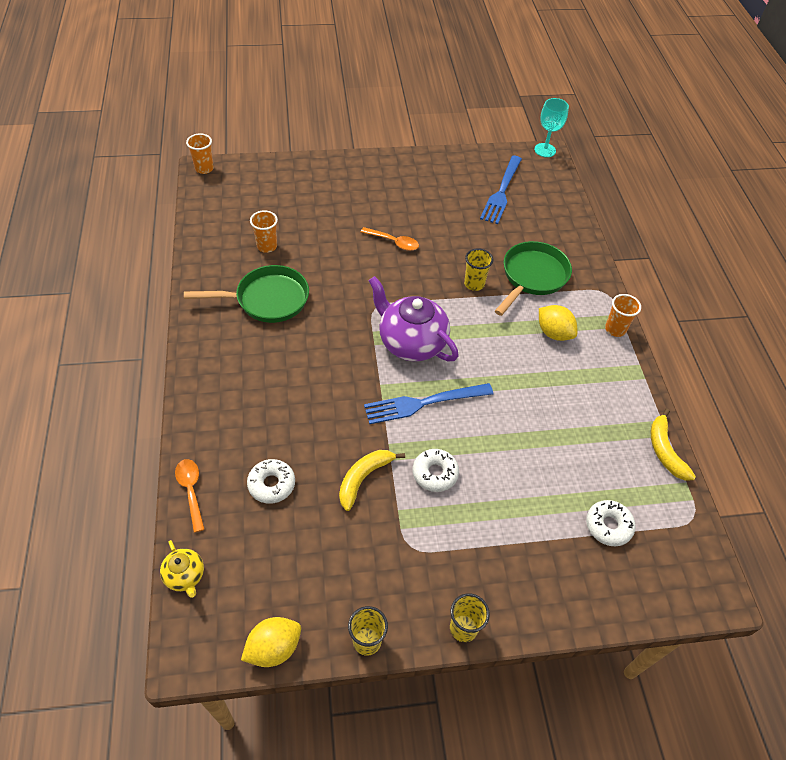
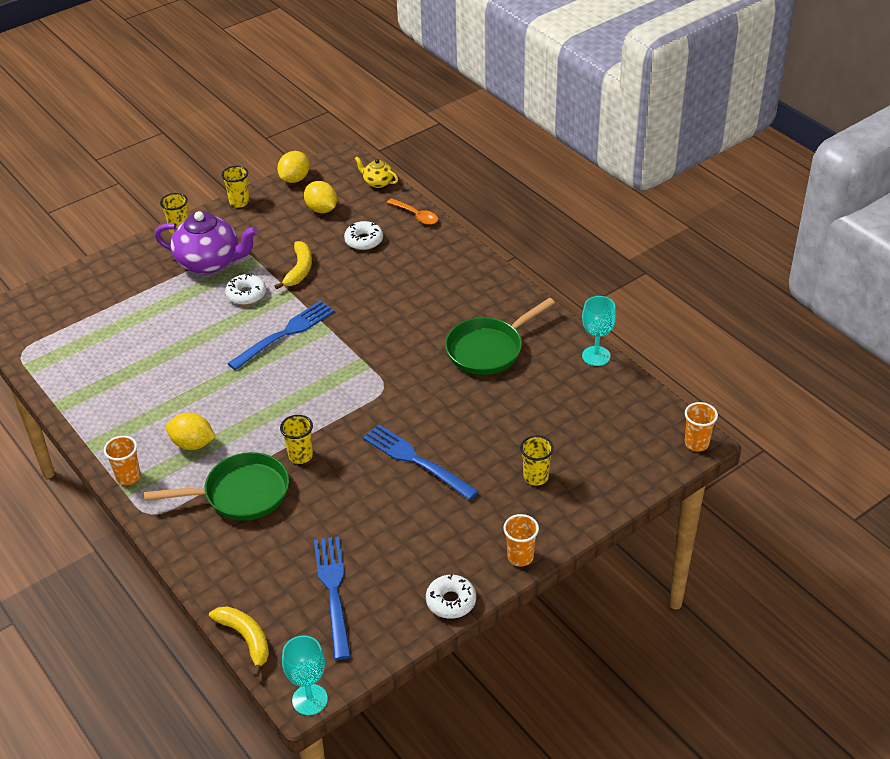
camera: 155 degrees right, 10 degrees down
(196, 254) = (596, 356): none -> turquoise goblet
(267, 246) = (539, 394): orange cup -> orange cup (520, 557)
(280, 565) = (321, 209): none -> yellow lemon
(324, 196) = (535, 477): none -> yellow cup
(394, 242) = (416, 460): orange spoon -> blue fork
(411, 342) = (328, 373): purple teapot -> purple teapot (209, 262)
(532, 277) = (241, 494): green pan -> green pan turned 105 degrees counterclockwise
(608, 526) = (92, 319): white donut -> white donut (451, 601)
(664, 450) = (54, 389): yellow banana -> yellow banana (246, 639)

